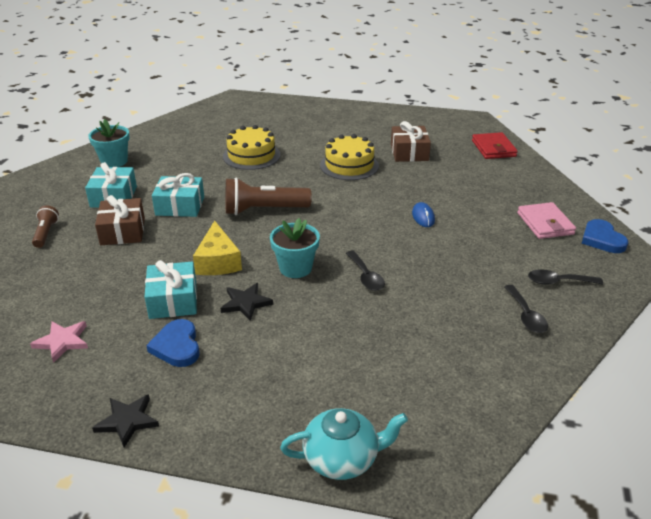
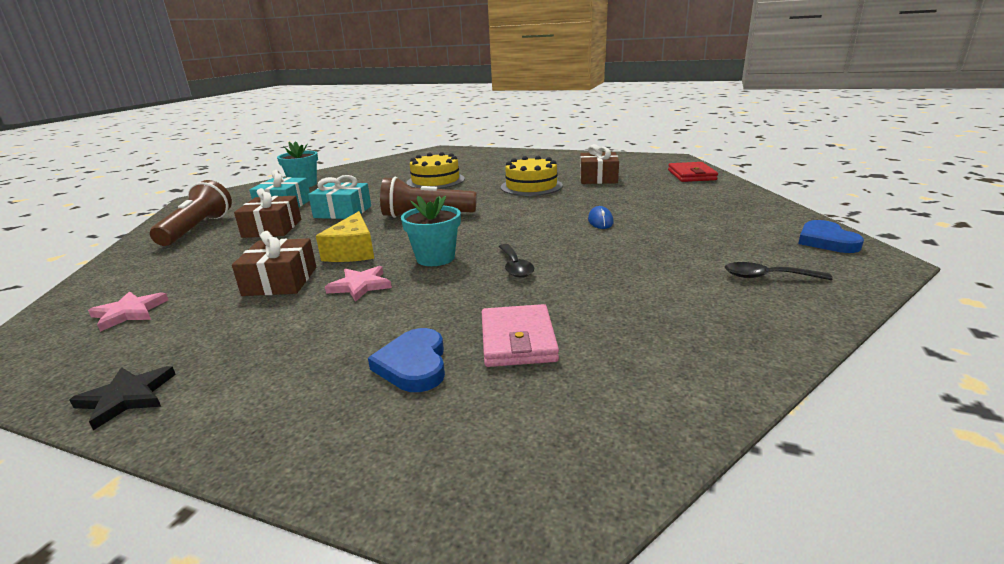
camera: 10 degrees right, 10 degrees down
(46, 233) = (198, 229): brown flashlight -> brown flashlight, size x1.82
(173, 300) = (280, 281): turquoise gift -> brown gift
(177, 346) = (252, 322): blue heart -> blue heart (413, 364)
(246, 303) = (360, 286): black star -> pink star
(342, 458) = (391, 470): turquoise teapot -> none
(526, 315) = (720, 308): black spoon -> none
(545, 223) = (749, 227): pink wallet -> pink wallet (518, 340)

